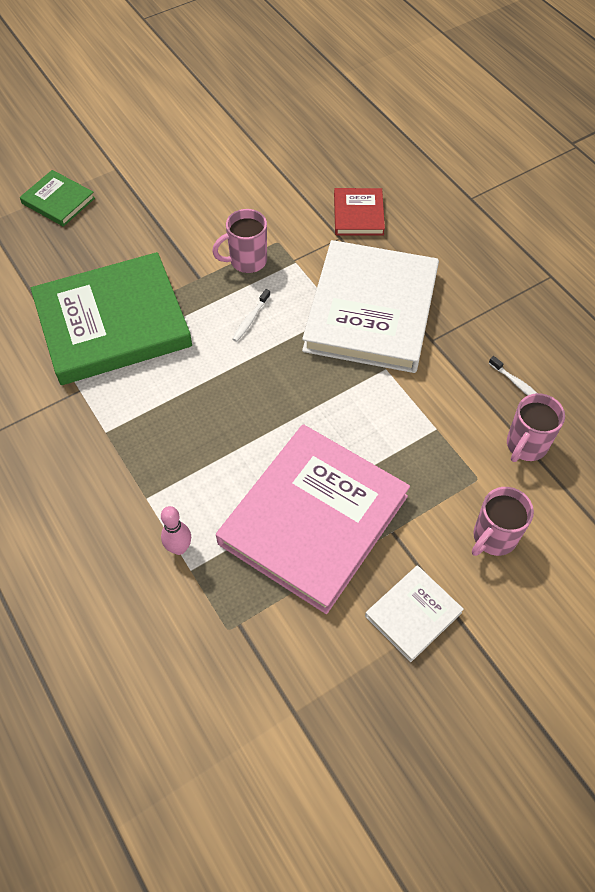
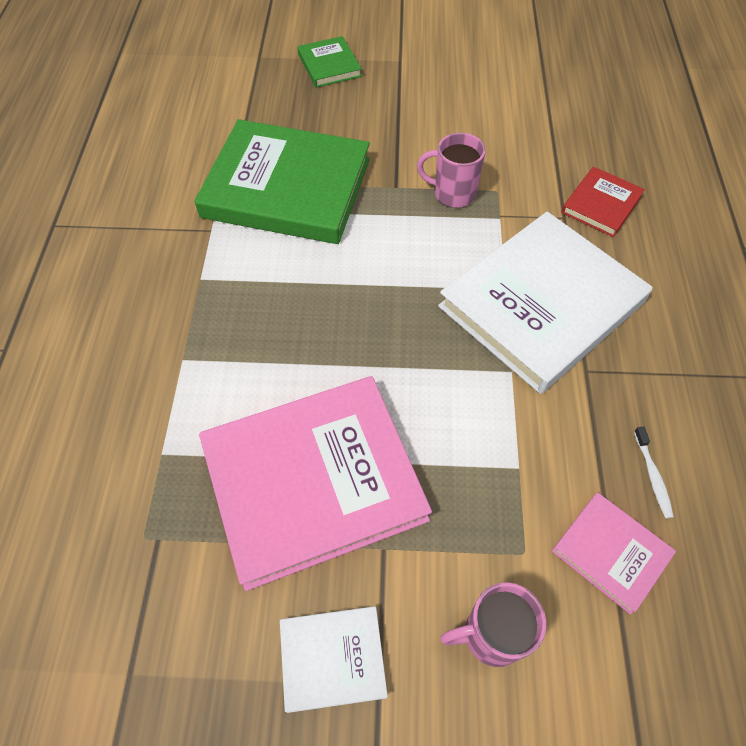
camera: 35 degrees right, 0 degrees up
(179, 548) = (169, 425): pink bowling pin -> none
(250, 319) = (412, 249): white toothbrush -> none
(526, 445) = (611, 552): pink mug -> pink book

